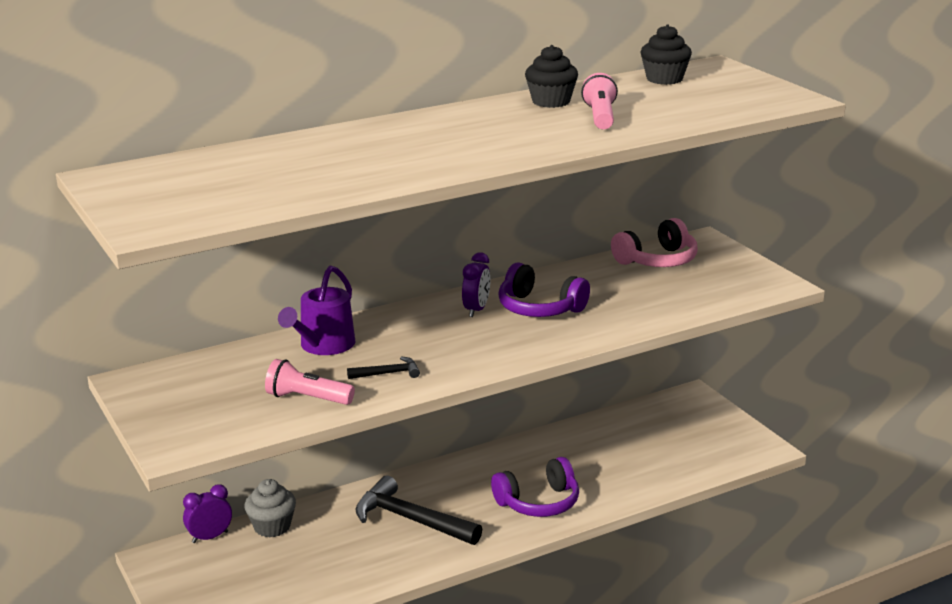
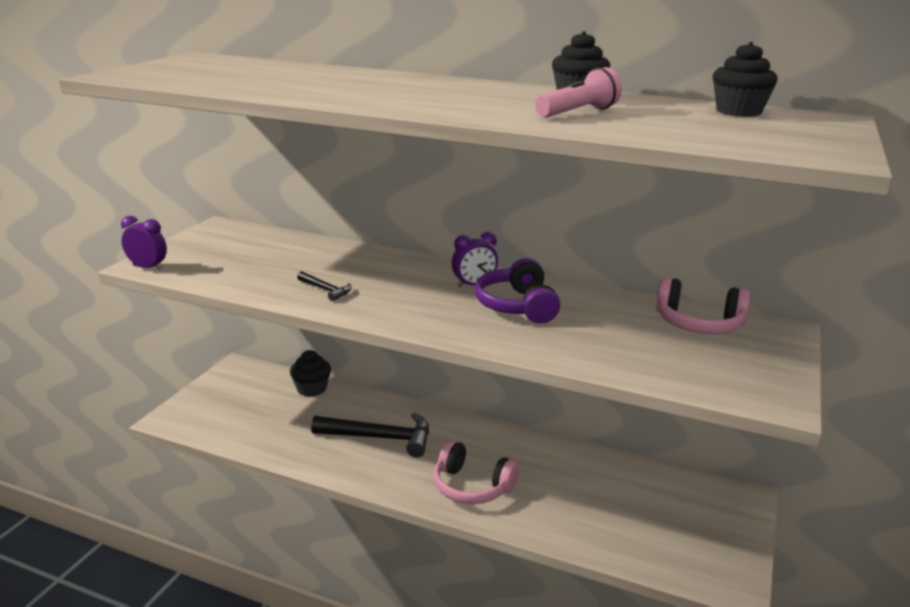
camera: 50 degrees right, 0 degrees up
(210, 537) = (277, 373): purple clock -> purple clock (148, 268)
(272, 527) = (311, 389): grey cupcake -> black cupcake
(307, 398) = (255, 278): pink flashlight -> none
(324, 345) = (339, 257): purple watering can -> none
(411, 520) = (380, 438): black hammer -> black hammer turned 105 degrees clockwise
(539, 502) = (472, 486): purple headphones -> pink headphones

